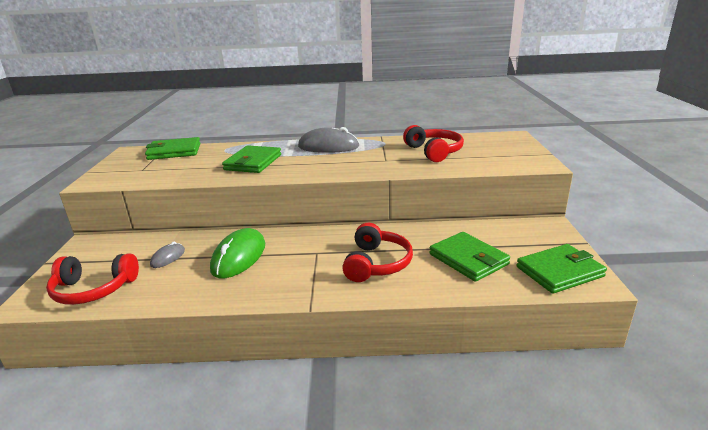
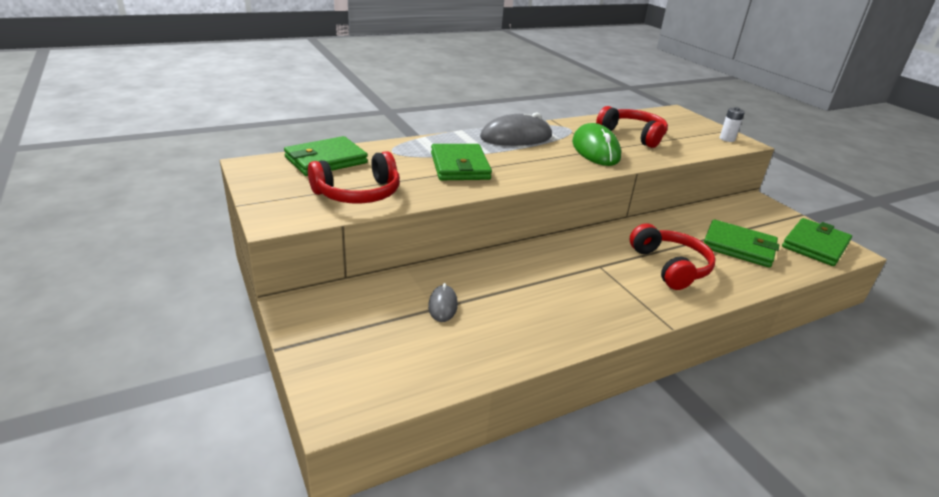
camera: 30 degrees left, 5 degrees up
(94, 289) = (404, 367): red headphones -> red headphones (358, 193)
(239, 257) = (526, 287): green mouse -> green mouse (595, 150)
(528, 161) = (727, 139): none -> white battery

